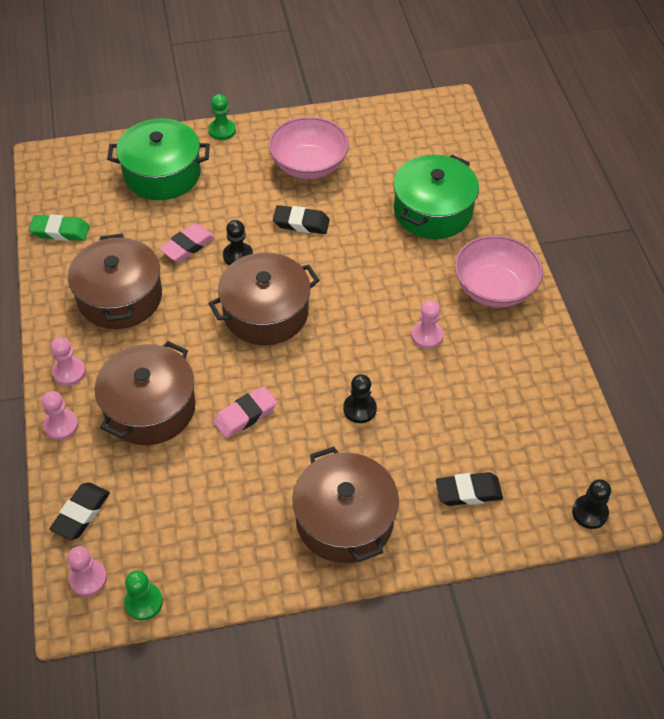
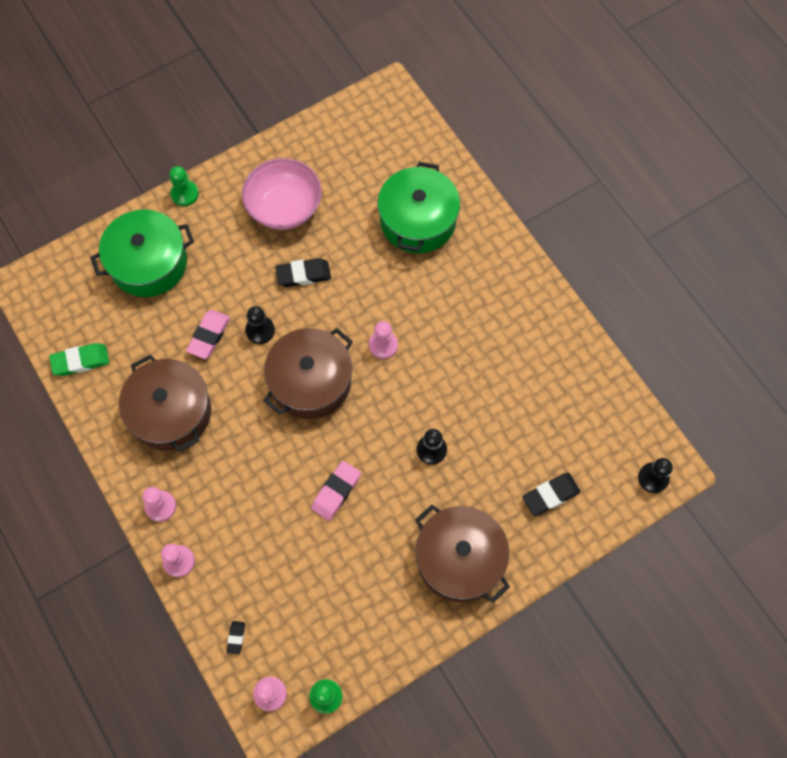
camera: 20 degrees left, 15 degrees up
(81, 513) = (236, 637): black eraser -> black eraser, size x0.54
(150, 407) = (249, 515): brown pot -> none
(427, 336) = (461, 355): pink pawn -> pink pawn (383, 345)
(494, 289) = (501, 286): pink bowl -> none

